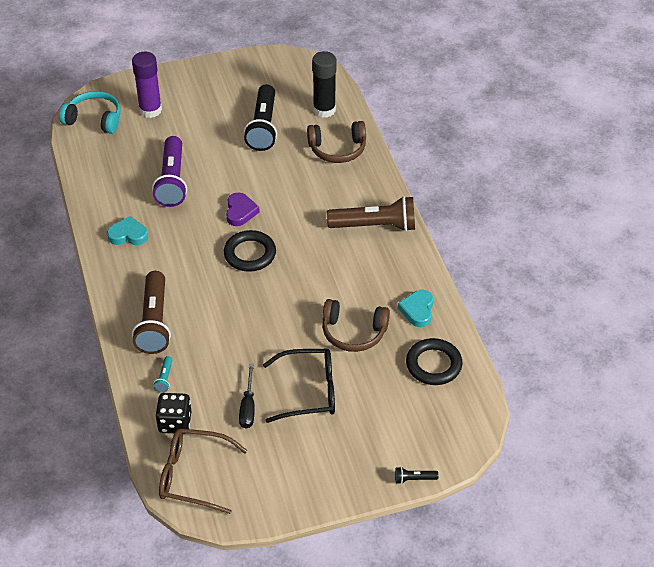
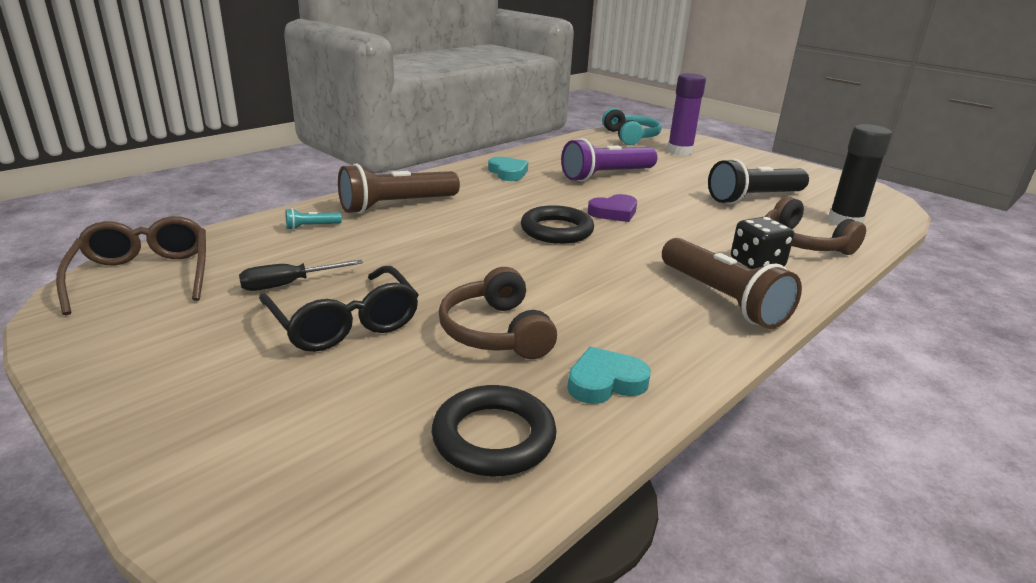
camera: 60 degrees right, 20 degrees down
(175, 422) = (239, 246): black dice -> black dice (757, 263)
(414, 479) = (162, 498): black flashlight -> none

